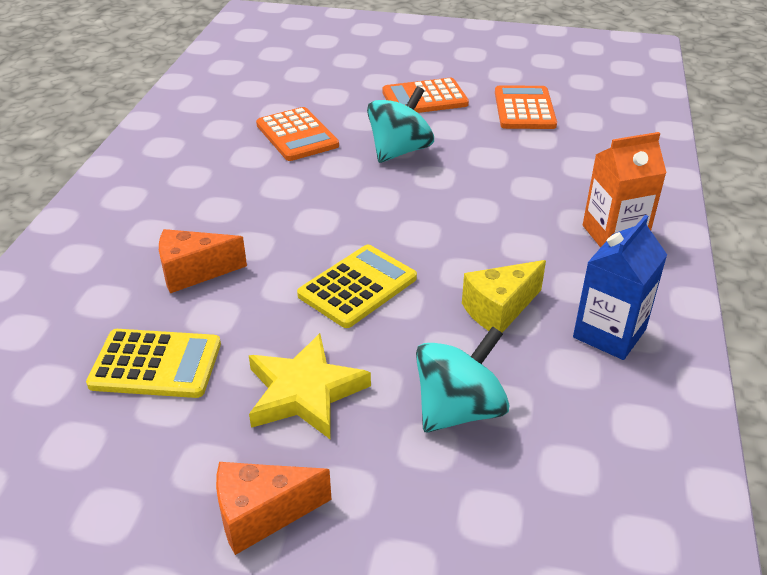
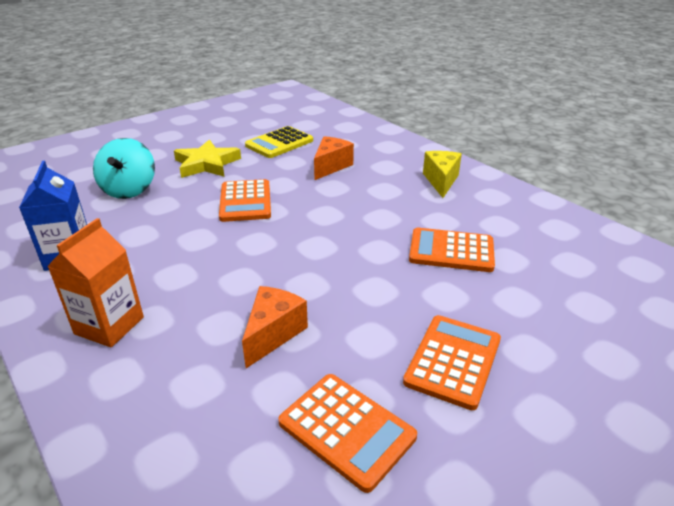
camera: 130 degrees right, 5 degrees down
(261, 515) = (172, 139): orange cheese -> orange cheese (273, 334)
(357, 287) = (245, 201): yellow calculator -> orange calculator
(399, 151) = (366, 288): turquoise spinning top -> none
(499, 310) = (151, 232): yellow cheese -> yellow cheese (441, 181)

